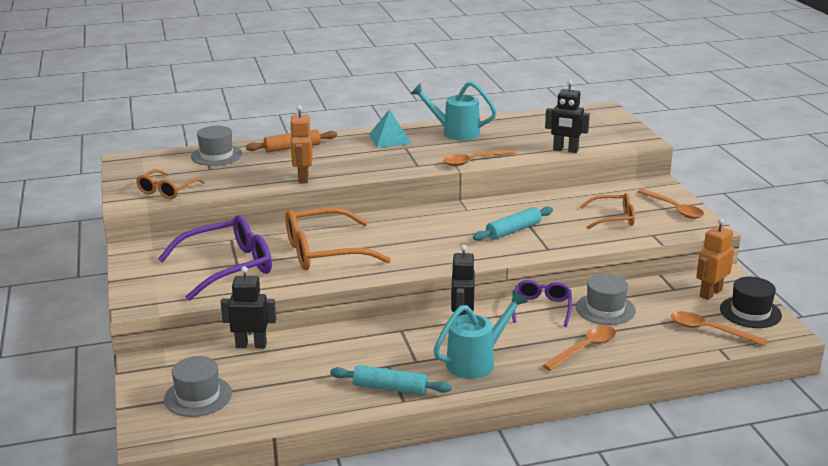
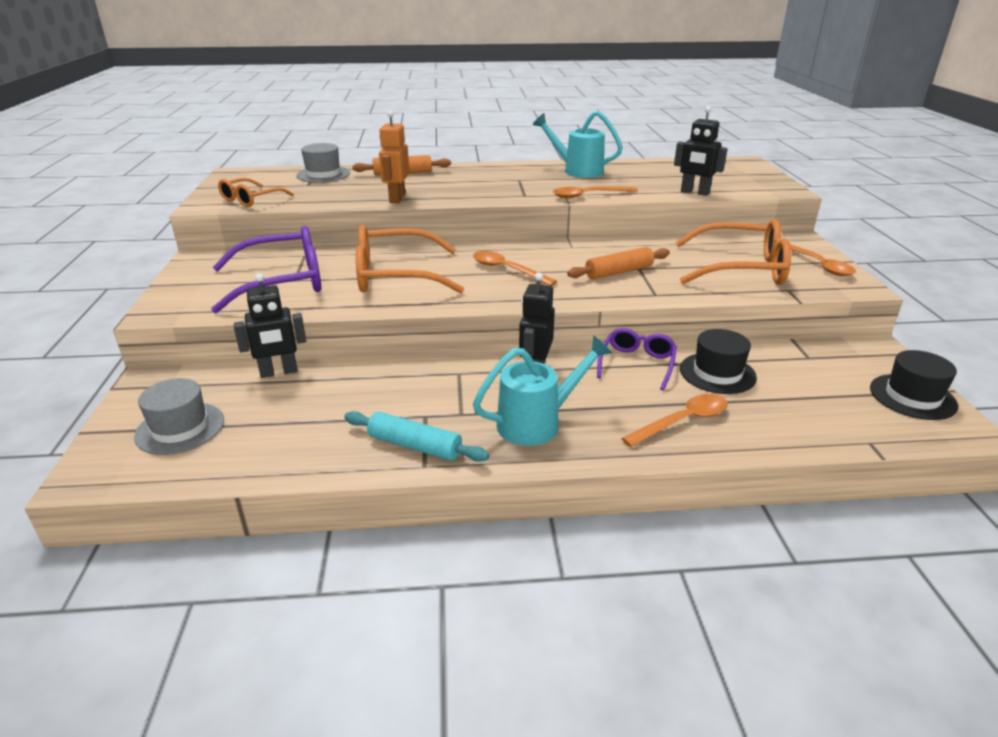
camera: 10 degrees right, 5 degrees up
(251, 345) = (279, 372): black robot -> black robot turned 150 degrees clockwise
(390, 139) = (506, 172): turquoise pyramid -> none
(513, 230) = (619, 272): turquoise rolling pin -> orange rolling pin
(605, 309) = (717, 373): grey hat -> black hat
(613, 218) = (741, 268): orange glasses -> orange glasses, size x1.74
(710, 293) = (857, 367): orange robot -> none
(710, 330) = (856, 416): orange spoon -> orange spoon (507, 270)

